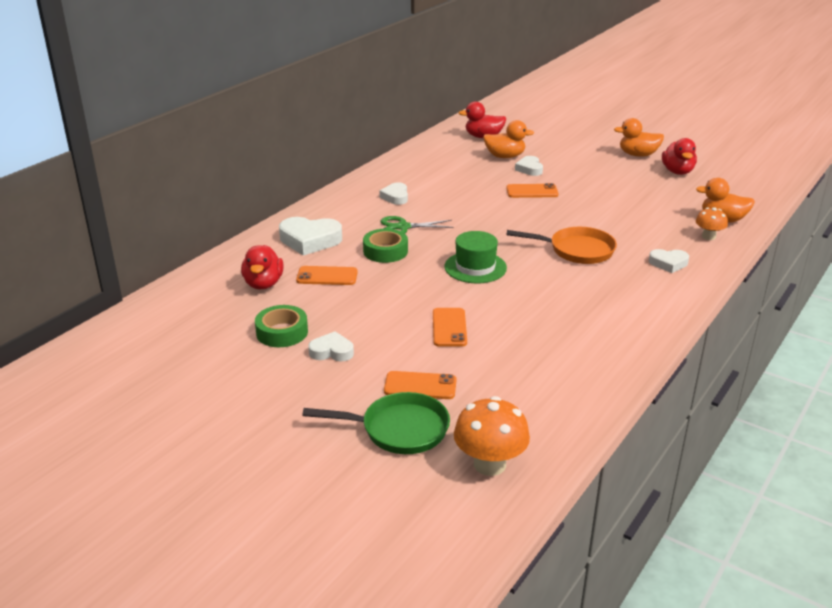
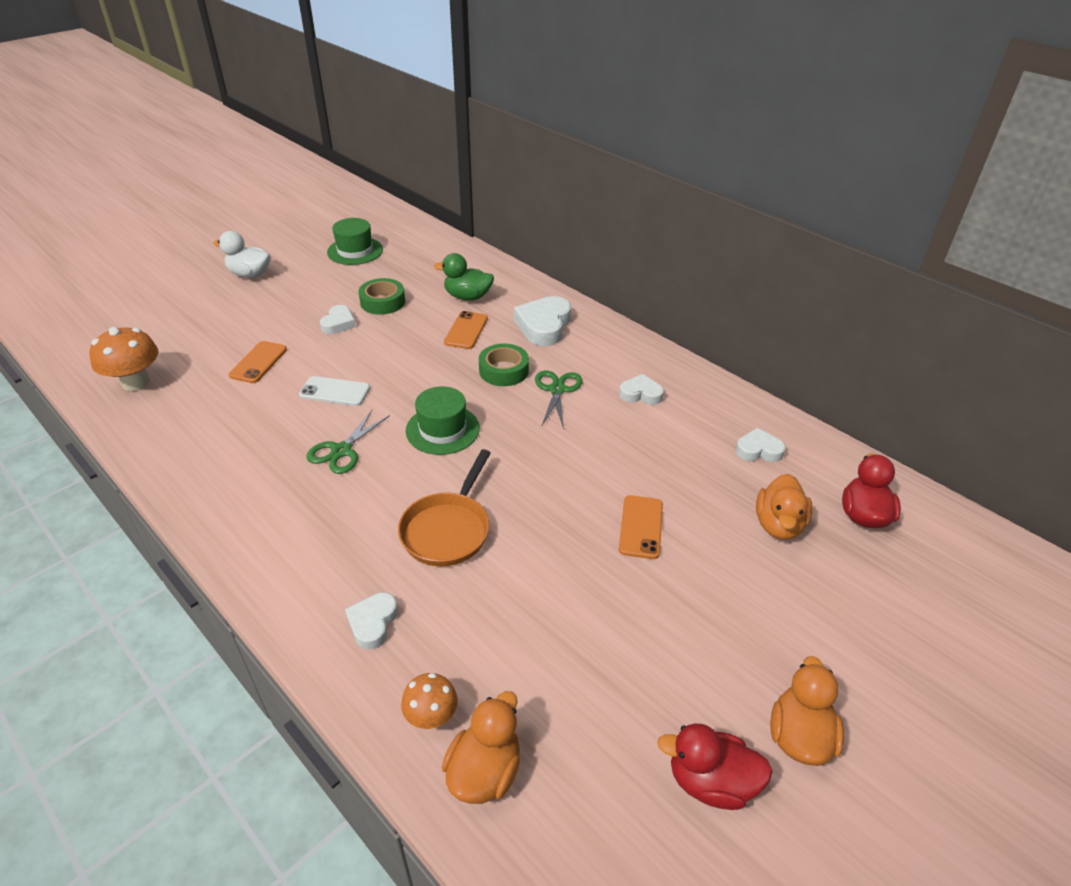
camera: 100 degrees right, 10 degrees up
(158, 377) = (355, 251): none -> green hat
(226, 451) = (250, 274): none -> white duck
(263, 284) = (467, 297): red duck -> green duck
(399, 429) = (212, 345): green pan -> none
(449, 328) = (335, 392): orange phone -> white phone
(525, 307) = (341, 451): none -> green scissors
(529, 169) = (727, 544): white heart -> white heart (758, 450)

